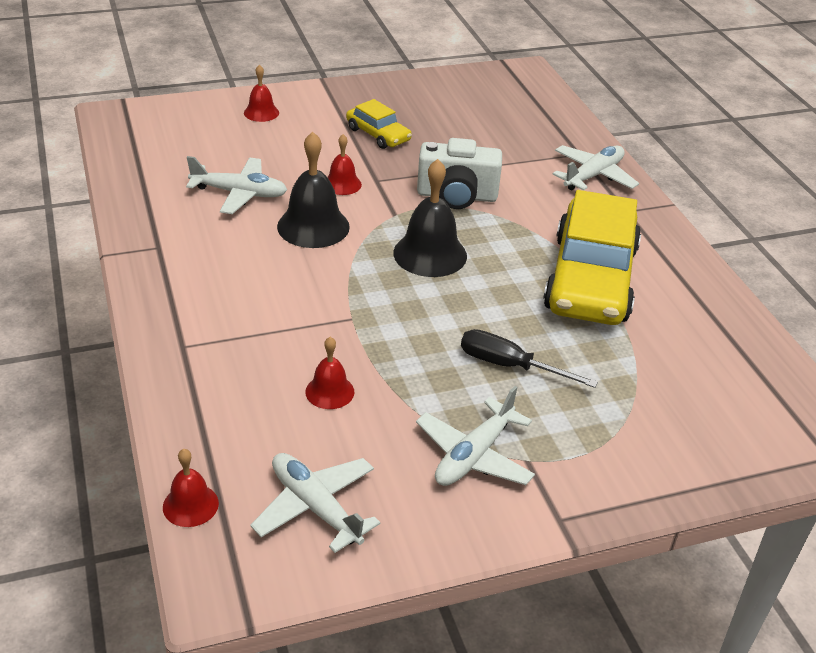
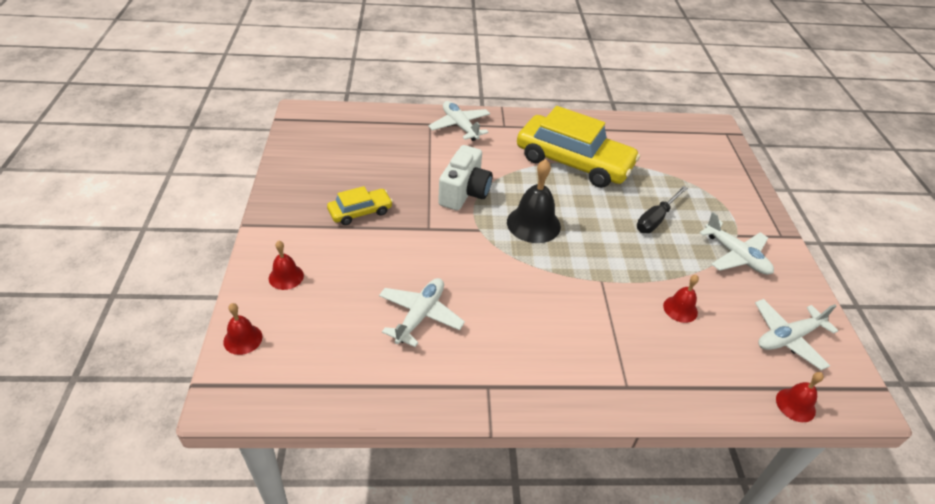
camera: 75 degrees left, 5 degrees up
(313, 226) = (483, 278): black bell -> none
(342, 184) = (427, 249): red bell -> red bell (243, 339)

